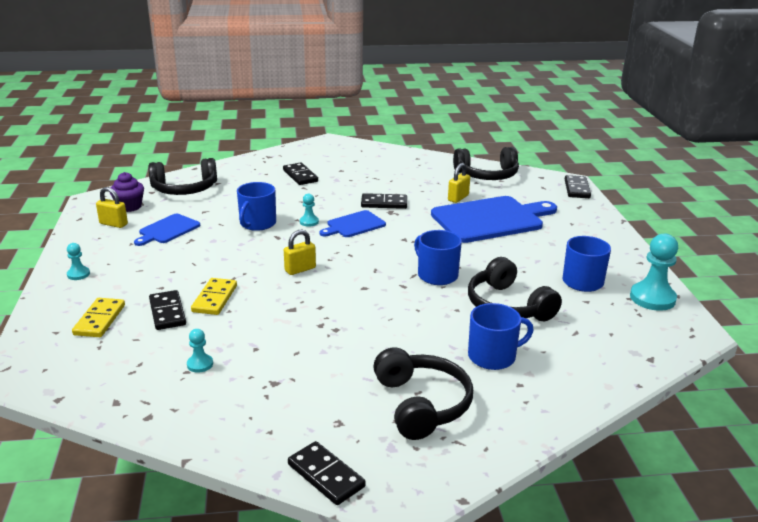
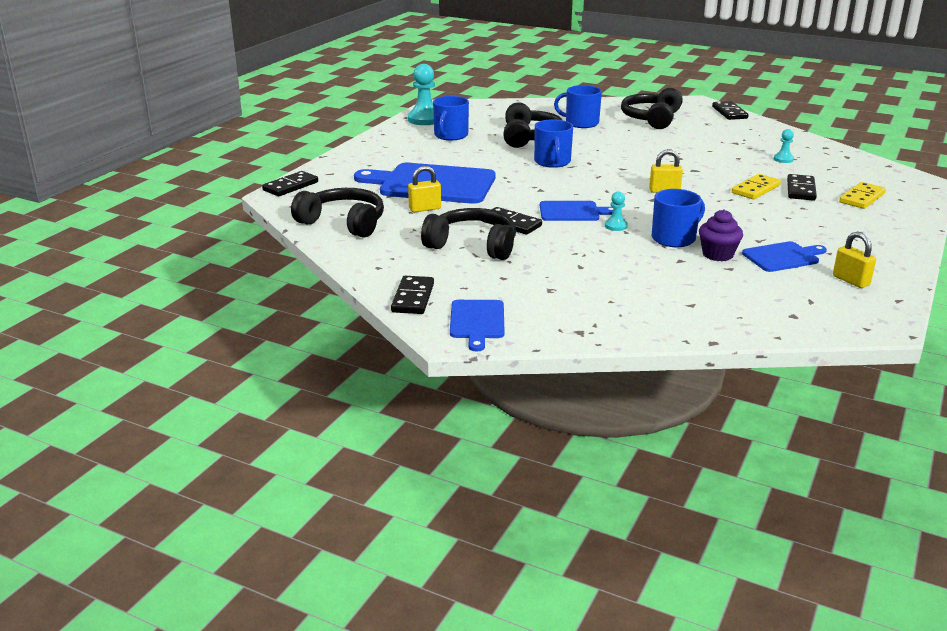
camera: 145 degrees left, 0 degrees up
(78, 274) = (888, 236): turquoise pawn -> none
(129, 207) = (828, 299): purple cupcake -> purple cupcake (717, 254)
(184, 189) = (743, 307): black headphones -> black headphones (473, 245)
(300, 176) = (567, 284): black domino -> black domino (413, 298)
(325, 148) = (477, 322): none -> blue cutting board

